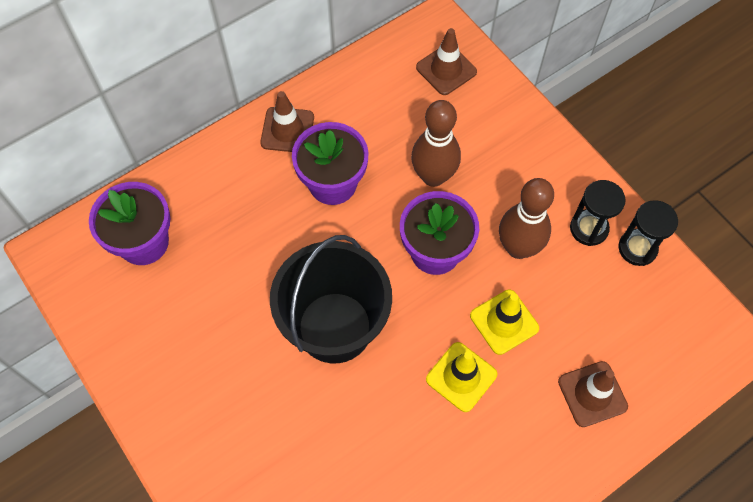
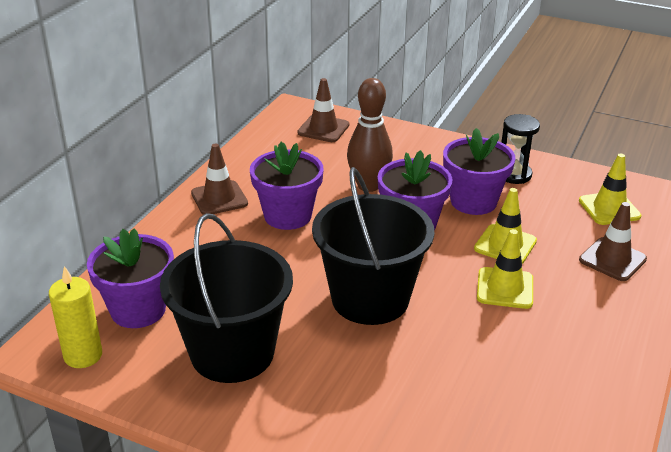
camera: 30 degrees left, 30 degrees down
(77, 273) = (83, 355): none -> yellow candle
(187, 331) = (232, 353): none -> black bucket
(518, 248) = (473, 201): brown bowling pin -> purple flower pot
(637, 248) = (559, 173): black hourglass -> none
(647, 324) = (609, 208): none -> yellow traffic cone

